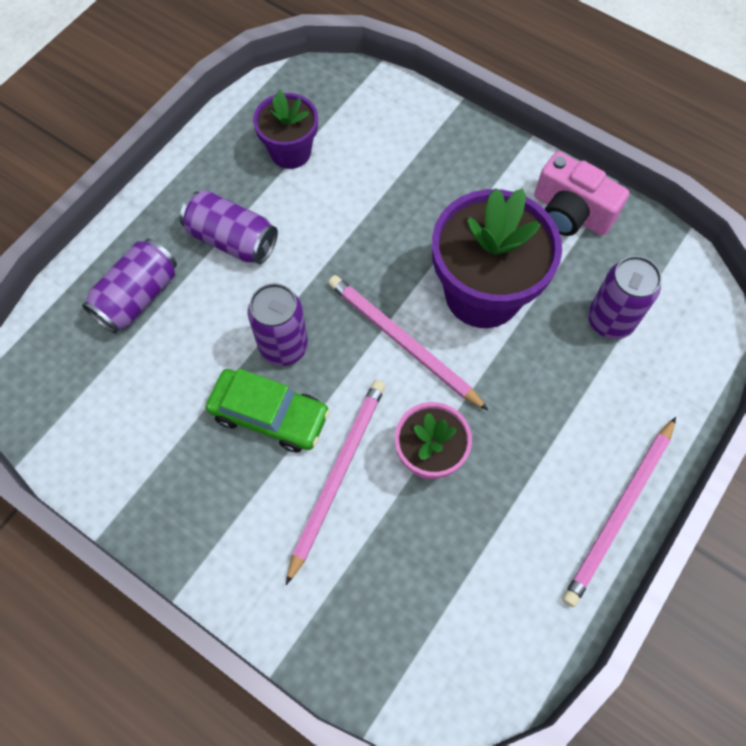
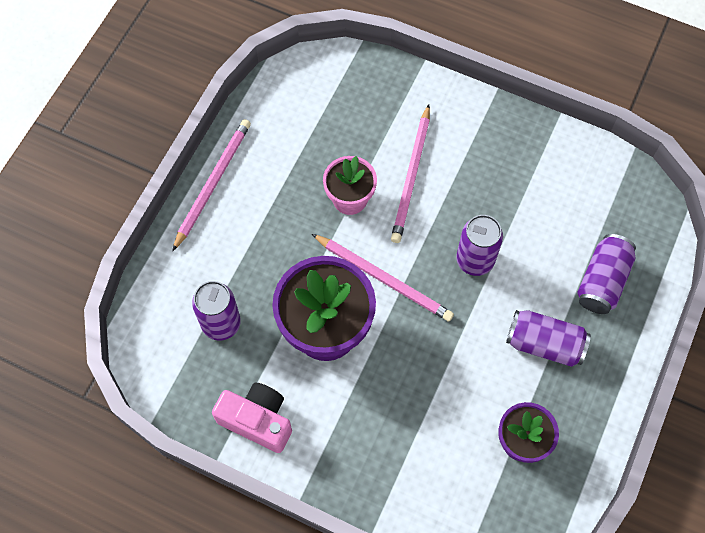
camera: 170 degrees right, 0 degrees up
(269, 415) = (470, 208): green car -> none

